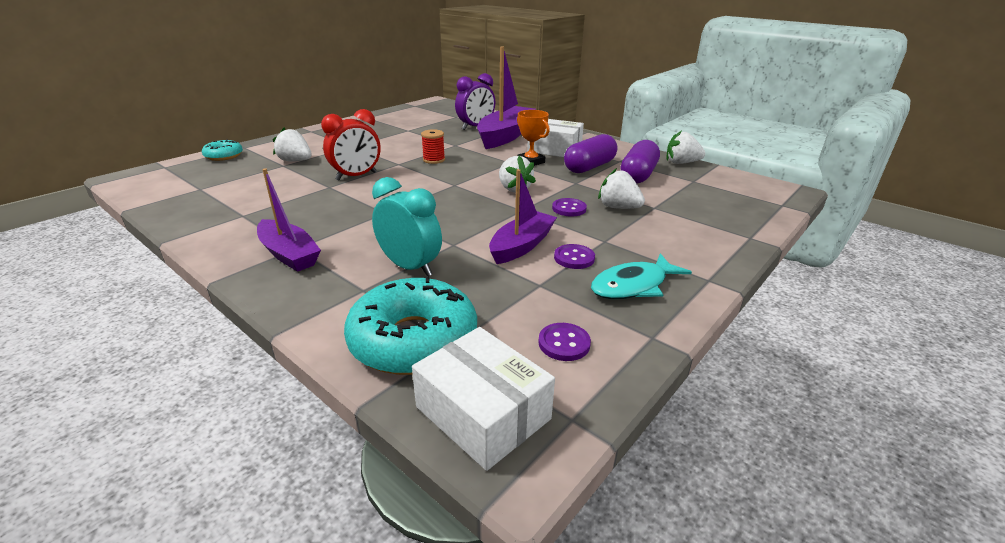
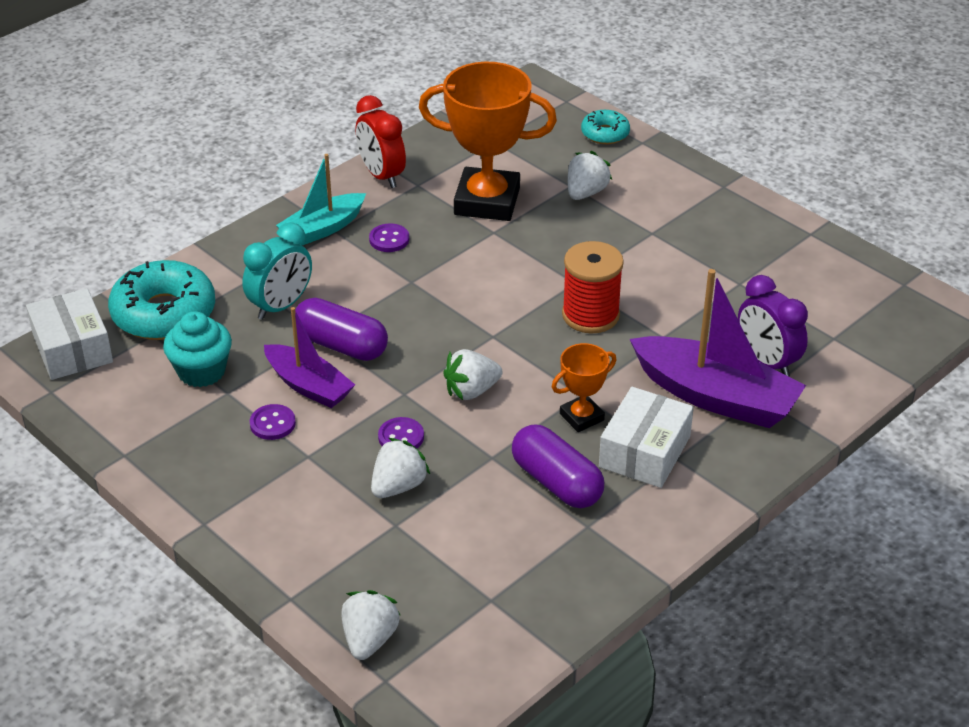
camera: 95 degrees right, 10 degrees up
(287, 189) = (487, 201): none -> orange trophy
(289, 254) = (322, 229): purple boat -> turquoise boat
(356, 176) = (527, 249): red clock -> red clock (381, 175)
(434, 160) = (590, 315): red spool -> red spool, size x1.72
(482, 413) = (72, 348): white box -> white box turned 75 degrees counterclockwise
(512, 302) = (201, 371): none -> turquoise cupcake
(564, 343) = (133, 397): purple button -> purple button (389, 239)
(633, 285) = (207, 459): turquoise fish -> none
(638, 175) = (518, 535): purple capsule -> purple capsule (341, 345)
(681, 163) = (575, 608): white strawberry -> white strawberry (369, 639)

